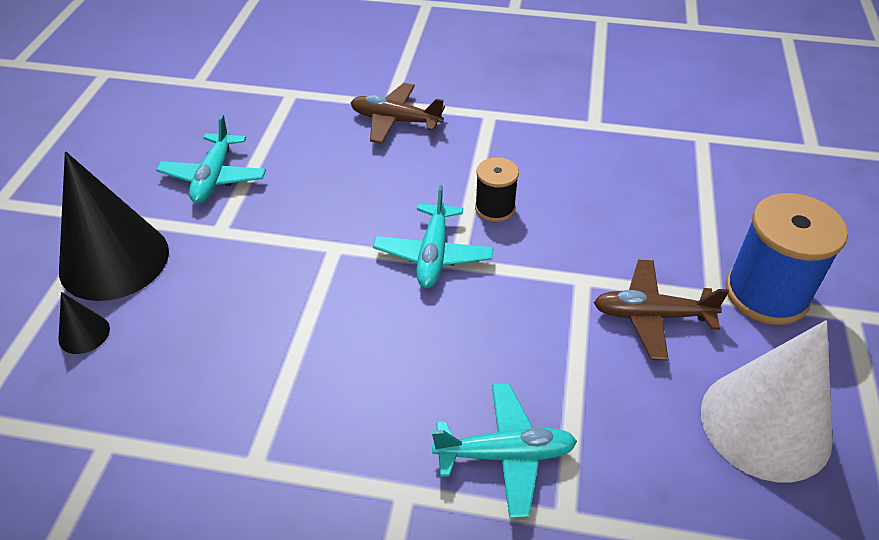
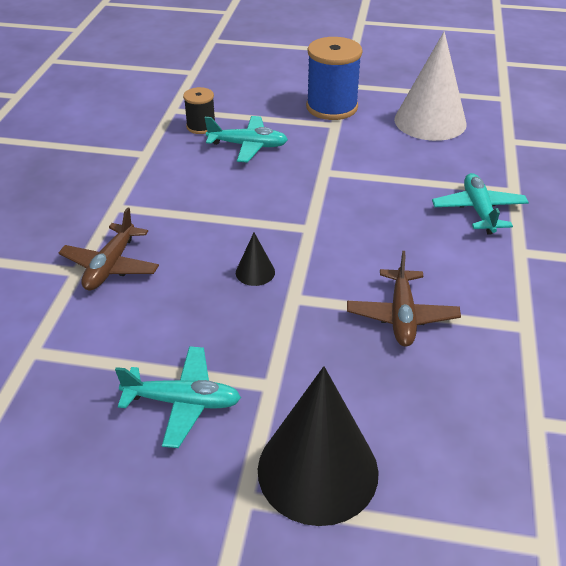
camera: 90 degrees left, 5 degrees down
(84, 334) = (423, 471): black cone -> black cone (255, 272)
(433, 254) = (301, 240): turquoise plane -> turquoise plane (248, 146)
(495, 208) = (247, 208): black spool -> black spool (201, 126)
(652, 316) = (355, 148): brown plane -> brown plane (401, 315)

